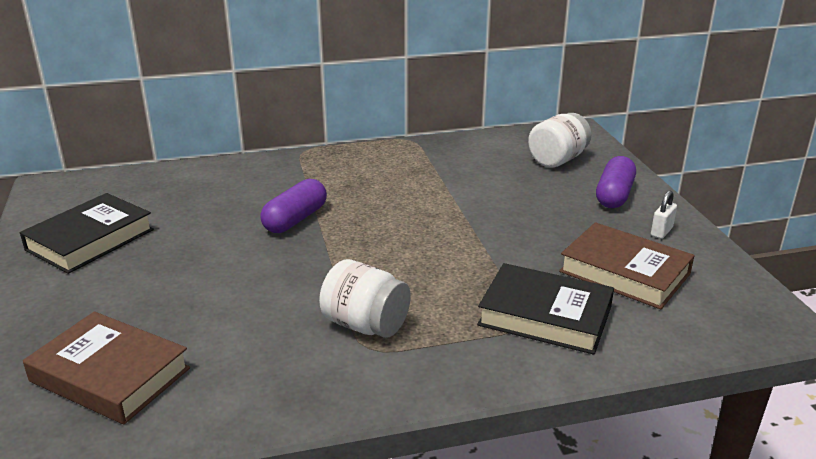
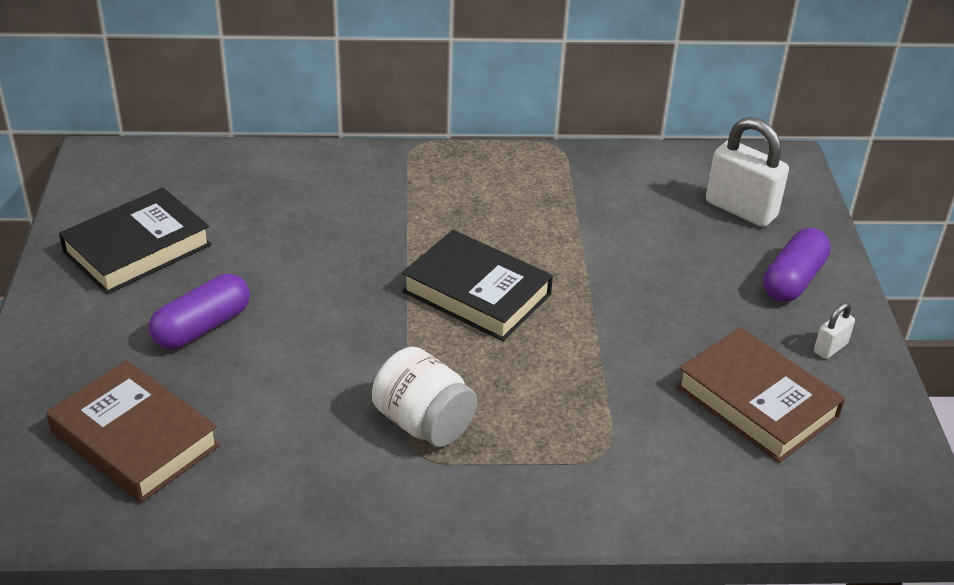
camera: 10 degrees right, 10 degrees up
(295, 219) = (380, 255): purple capsule -> purple capsule (202, 327)
(545, 316) = (636, 447): black book -> black book (477, 293)
(557, 160) = (741, 209): white jar -> white padlock

